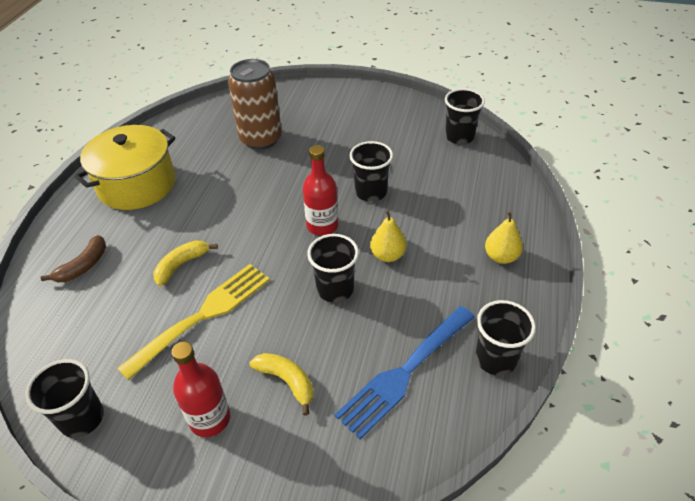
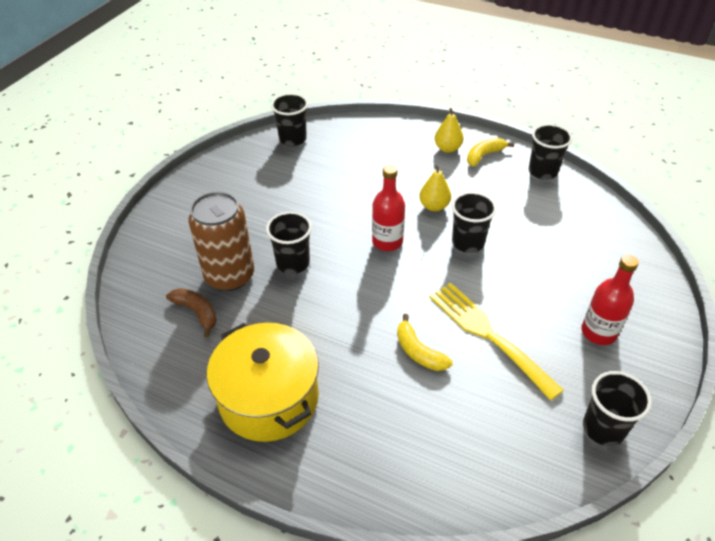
camera: 80 degrees left, 0 degrees up
(83, 266) = (402, 446): brown banana -> brown banana (197, 312)
(287, 381) = (562, 281): yellow banana -> yellow banana (484, 155)
(371, 192) = (350, 204): black cup -> black cup (293, 263)
(404, 373) = (554, 216): blue fork -> none

